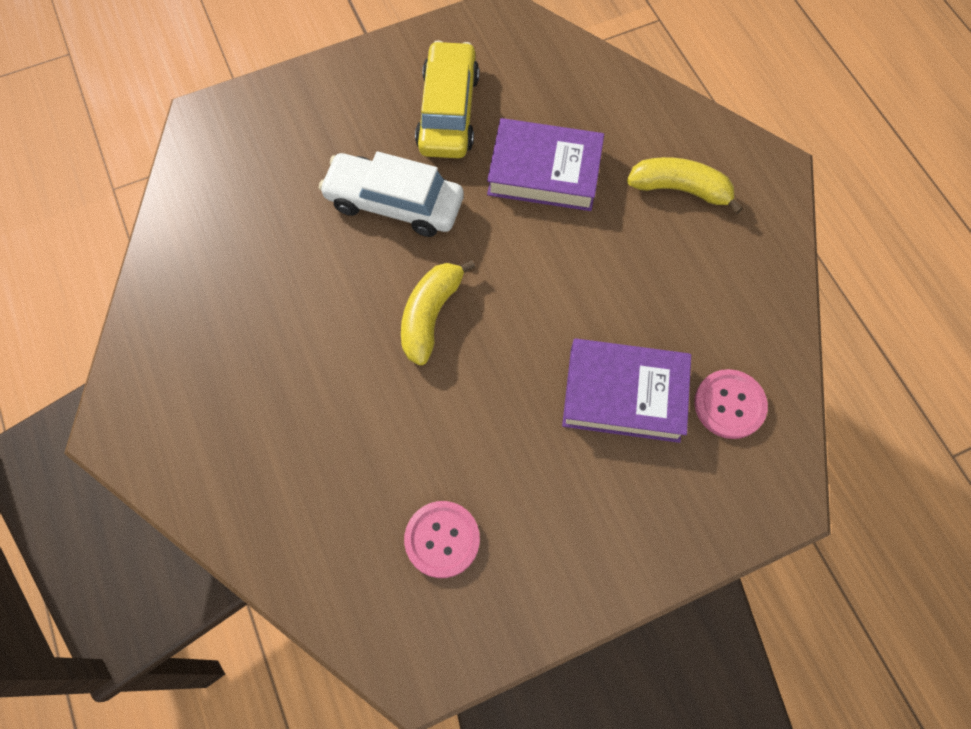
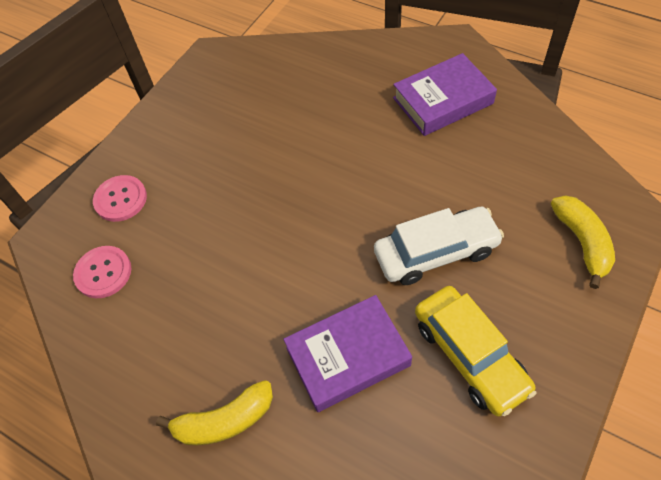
camera: 150 degrees right, 10 degrees down
(430, 315) = (342, 199): yellow banana -> yellow banana (582, 242)
(442, 539) = (239, 104): pink button -> pink button (120, 199)
(624, 394) = (179, 234): purple book -> purple book (443, 101)

